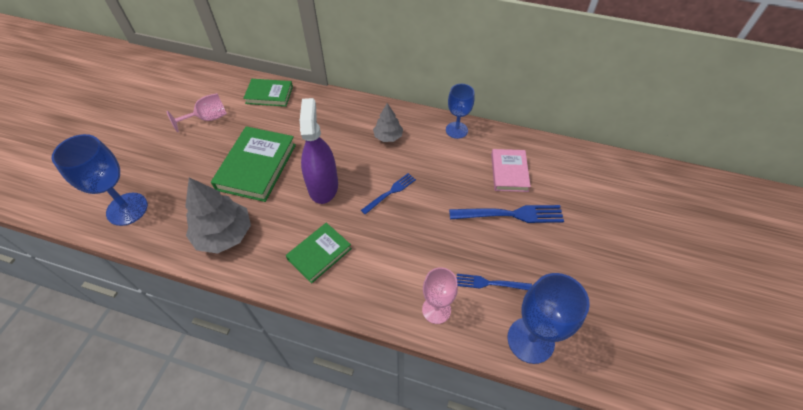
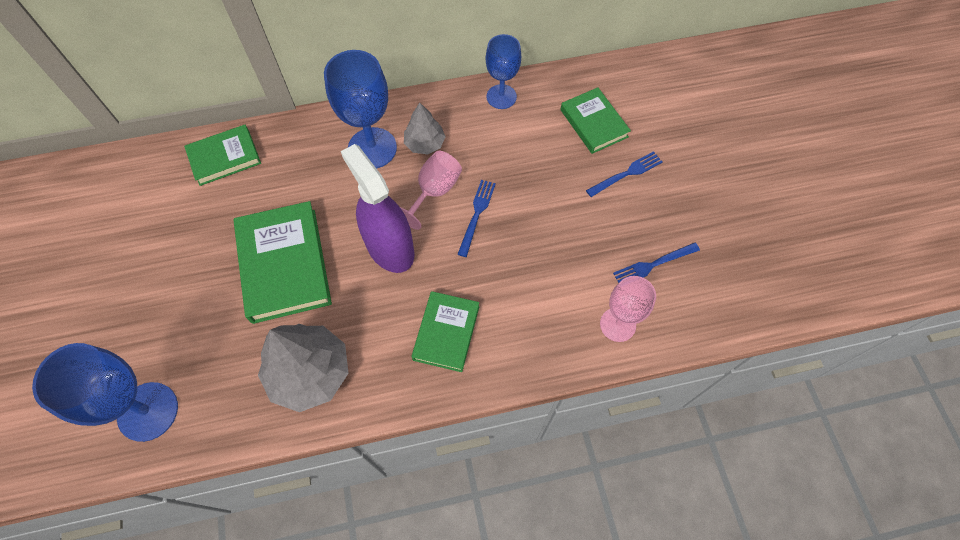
camera: 30 degrees left, 10 degrees up
(208, 118) = (161, 232): pink goblet -> pink goblet (434, 192)
(509, 172) = (594, 123): pink book -> green book
(511, 214) = (627, 173): blue fork -> blue fork, size x0.60
(530, 340) = (729, 303): blue goblet -> blue goblet (372, 148)

